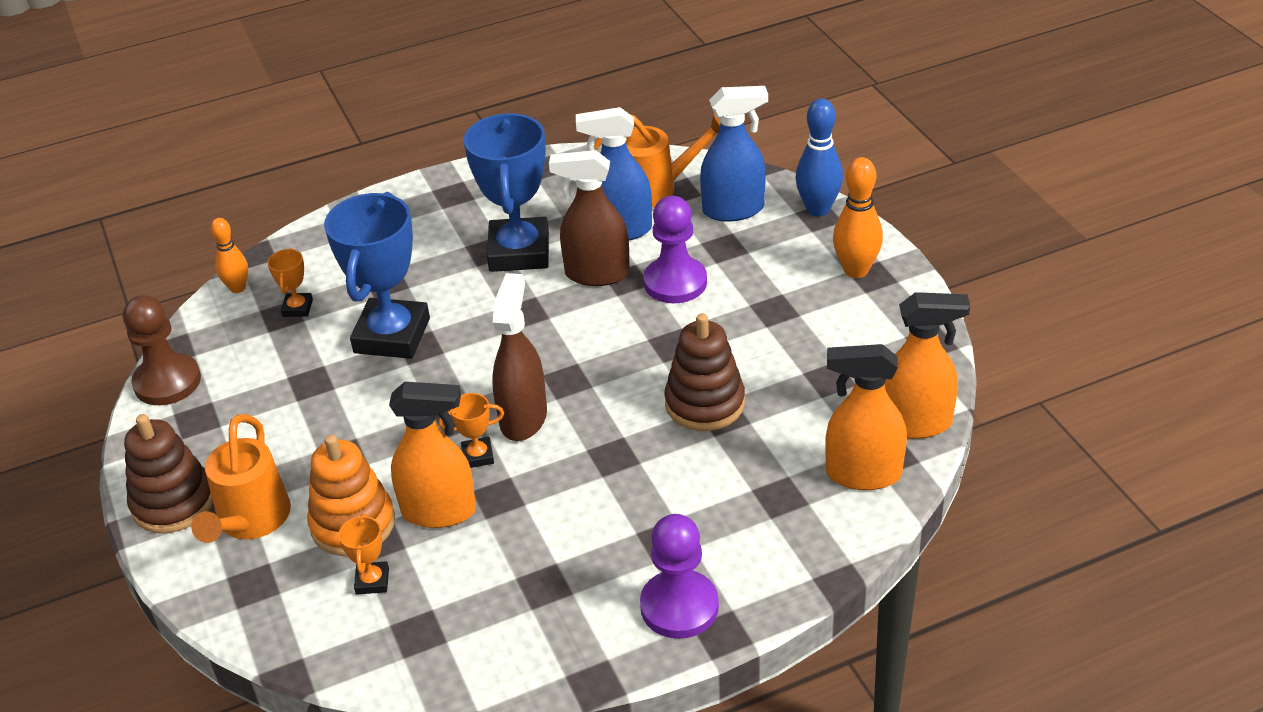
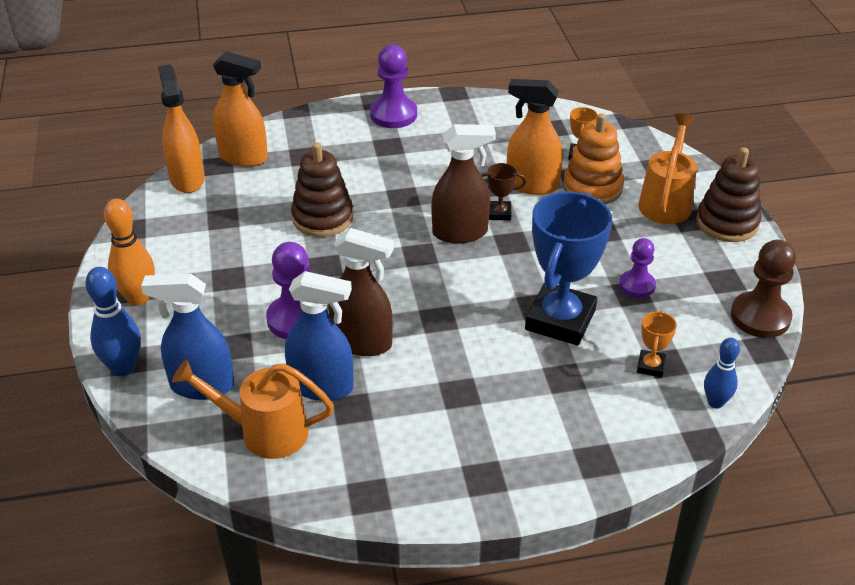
camera: 170 degrees left, 0 degrees up
(238, 288) = (715, 402): orange bowling pin -> blue bowling pin
(303, 392) = (637, 285): none -> purple pawn
(478, 456) = (499, 213): orange trophy -> brown trophy
(519, 252) = (428, 383): blue trophy -> none
(523, 418) = (460, 233): brown spray bottle -> brown spray bottle turned 120 degrees counterclockwise
(915, 423) = (187, 179): orange spray bottle -> orange spray bottle turned 60 degrees clockwise

